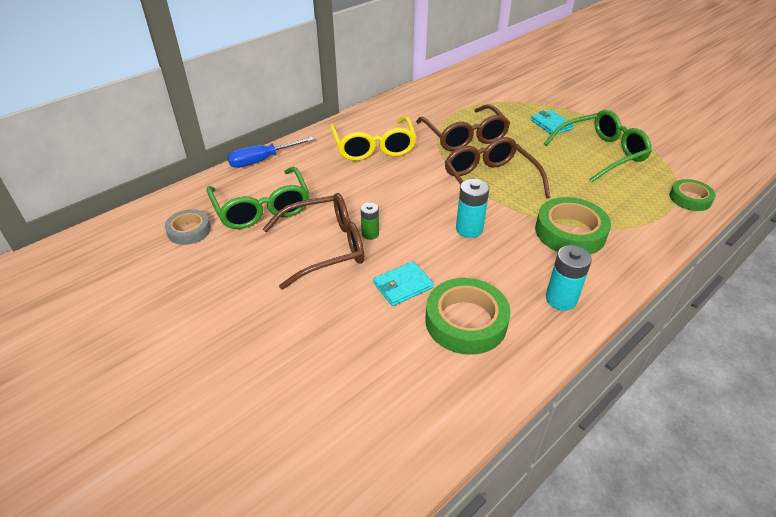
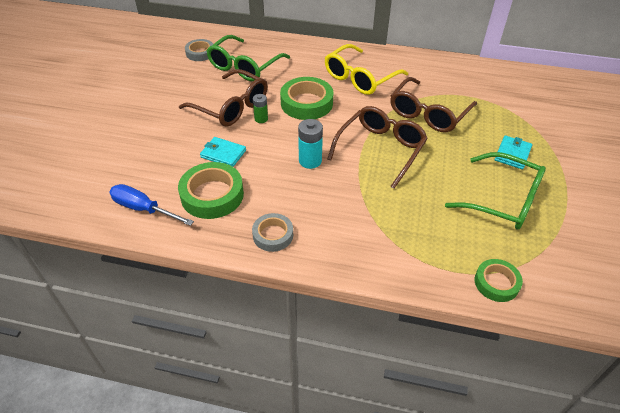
camera: 55 degrees right, 5 degrees up
(262, 160) = (292, 43): blue screwdriver -> blue screwdriver (143, 209)
(561, 299) = (273, 235): turquoise battery -> grey tape
(570, 232) = (360, 215): green tape -> green tape (306, 103)

